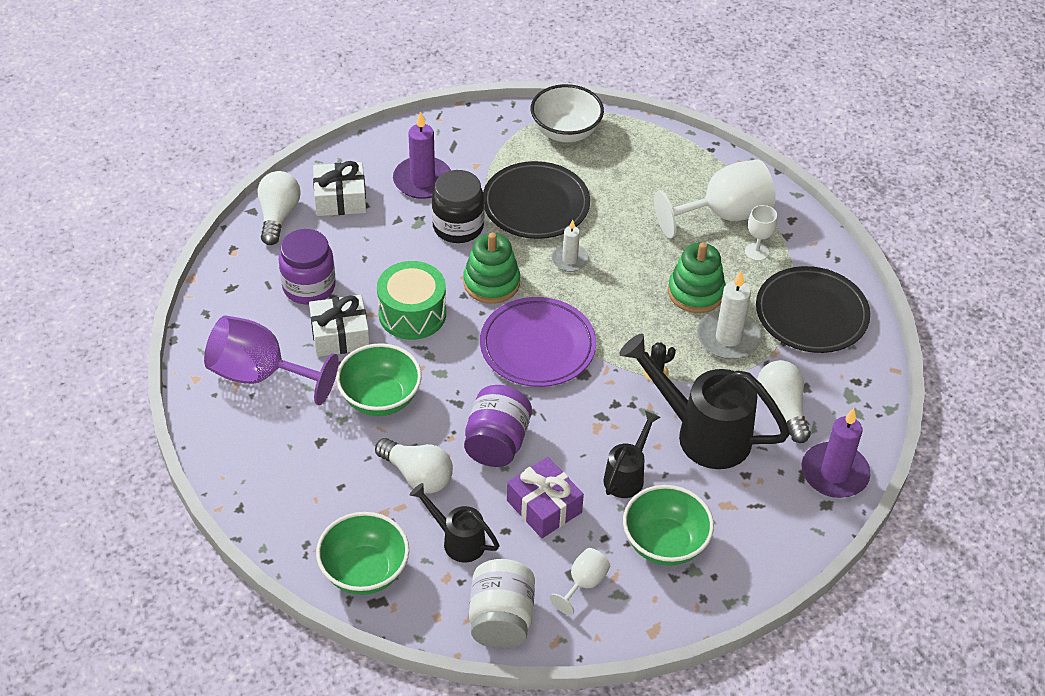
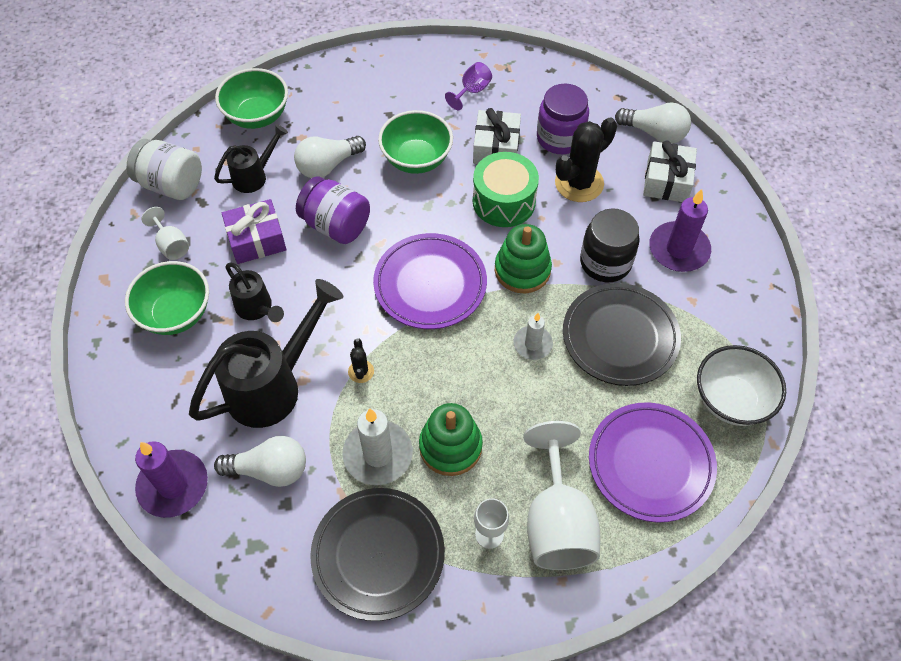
camera: 110 degrees right, 10 degrees up
(260, 375) = (472, 91): purple goblet -> purple goblet, size x0.49
(367, 261) = (579, 183): none -> black cactus
(646, 170) = (650, 464): none -> purple plate

